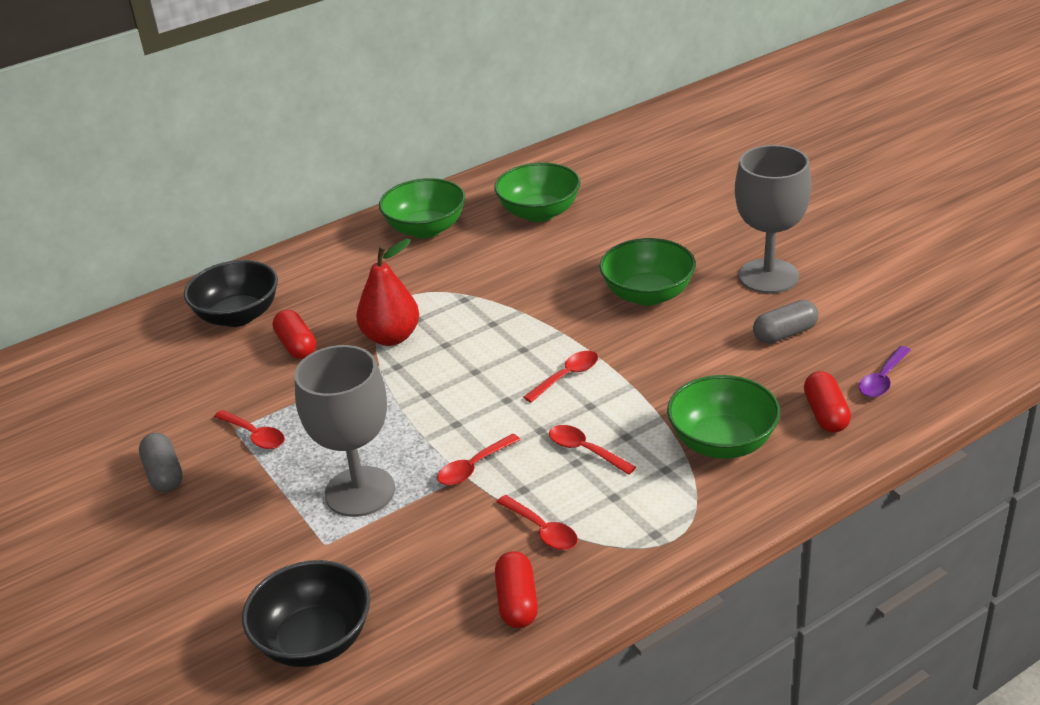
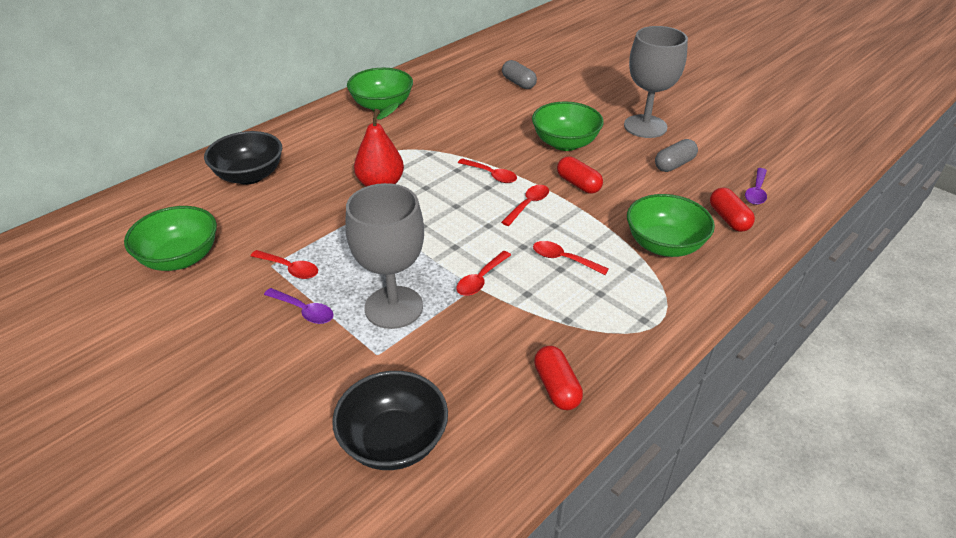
camera: 15 degrees left, 5 degrees up
(164, 474) = (218, 307): grey capsule -> grey capsule (518, 83)
(257, 486) = (304, 311): none -> purple spoon
(296, 345) = (305, 195): red capsule -> red capsule (578, 184)
(539, 213) = (464, 91): green bowl -> green bowl (180, 258)
(542, 530) = (554, 325): red spoon -> red spoon (491, 175)

